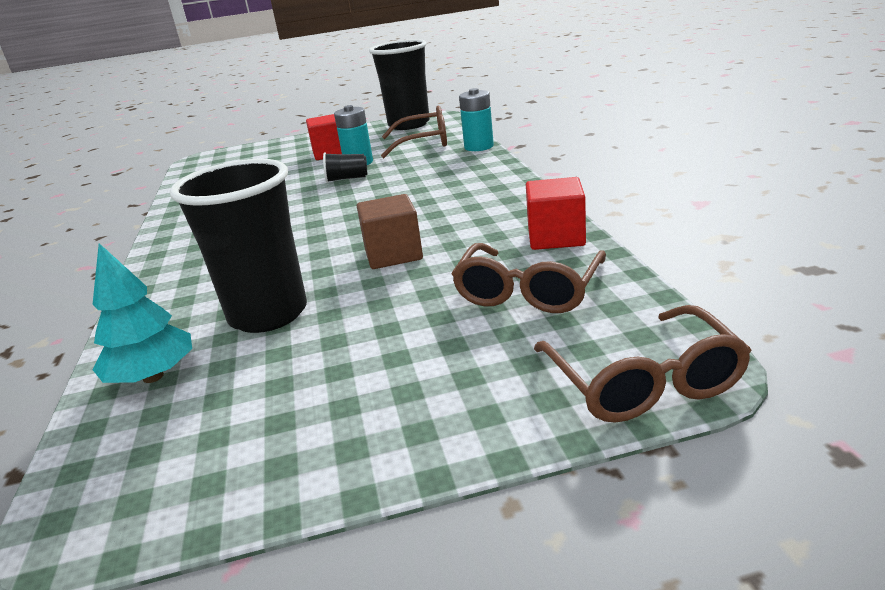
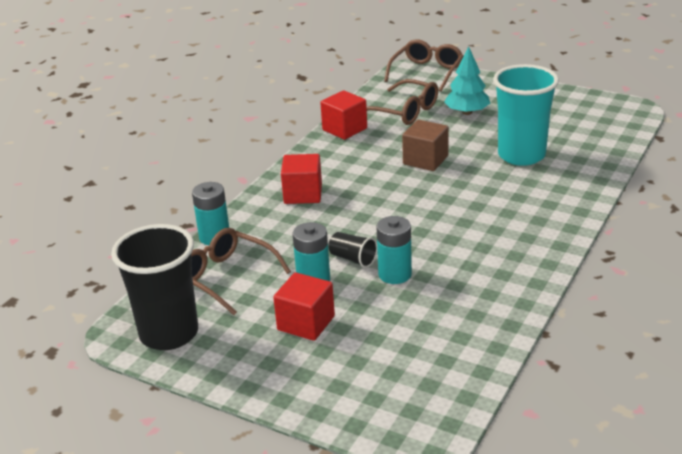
camera: 140 degrees left, 5 degrees up
(153, 377) = (593, 148): turquoise tree -> turquoise tree (467, 112)
(268, 314) = (521, 155): black cup -> turquoise cup
(299, 186) = (395, 274): none -> turquoise battery
(468, 184) = (303, 194): none -> red cube
(528, 291) = (404, 111): brown glasses -> brown glasses turned 60 degrees clockwise

